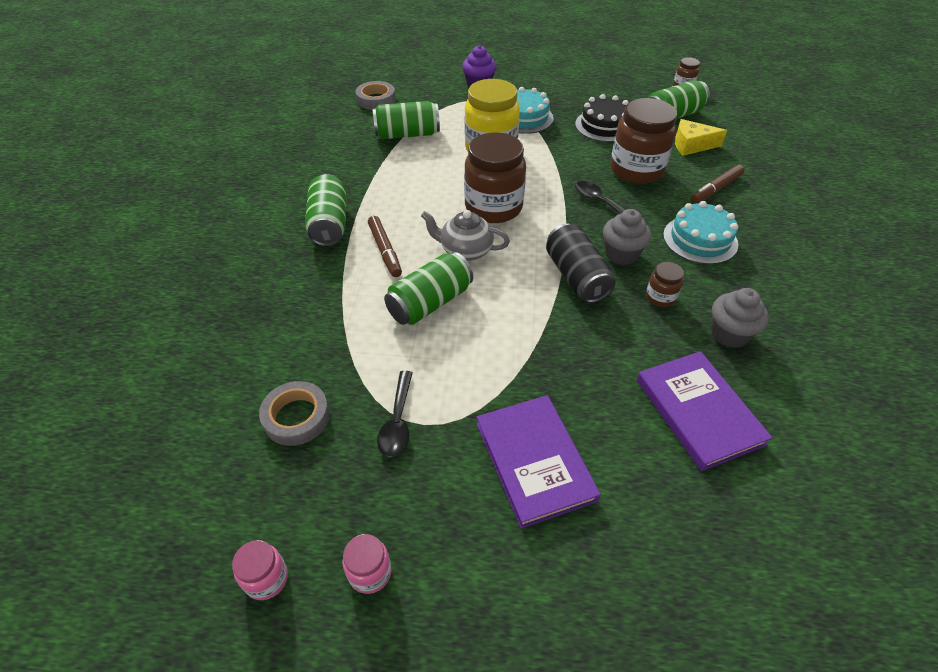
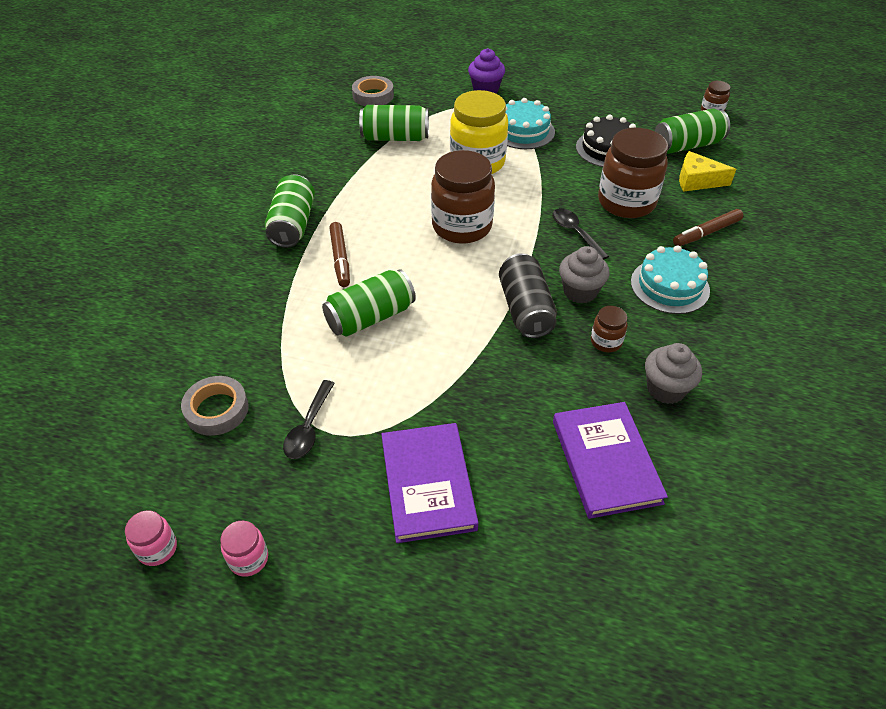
camera: 10 degrees right, 0 degrees up
(465, 251) = (420, 268): grey teapot -> none

